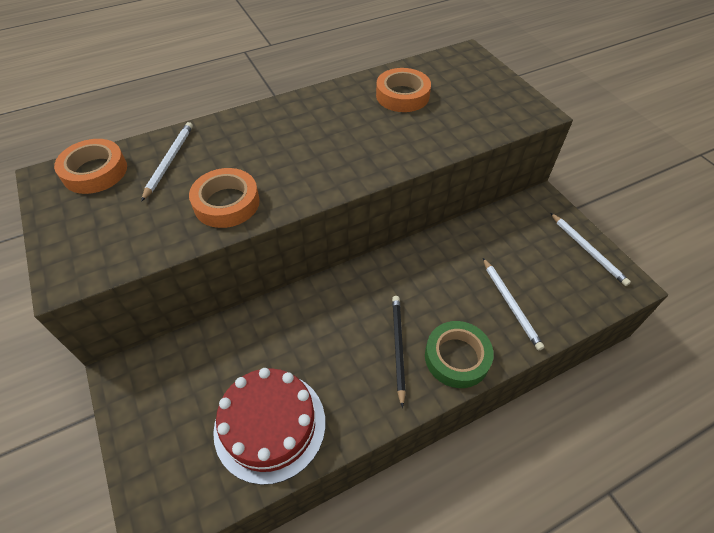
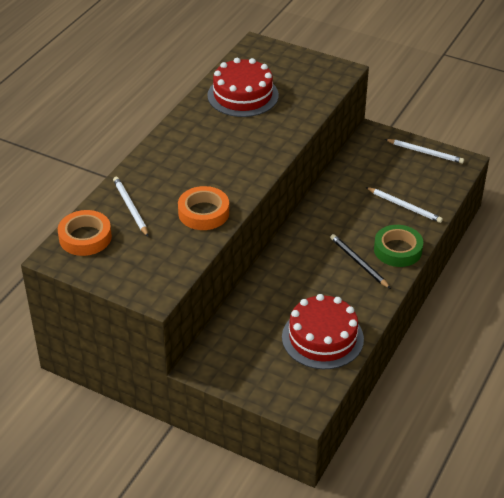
camera: 35 degrees left, 10 degrees down
(402, 95) = (243, 95): orange tape -> red cake

